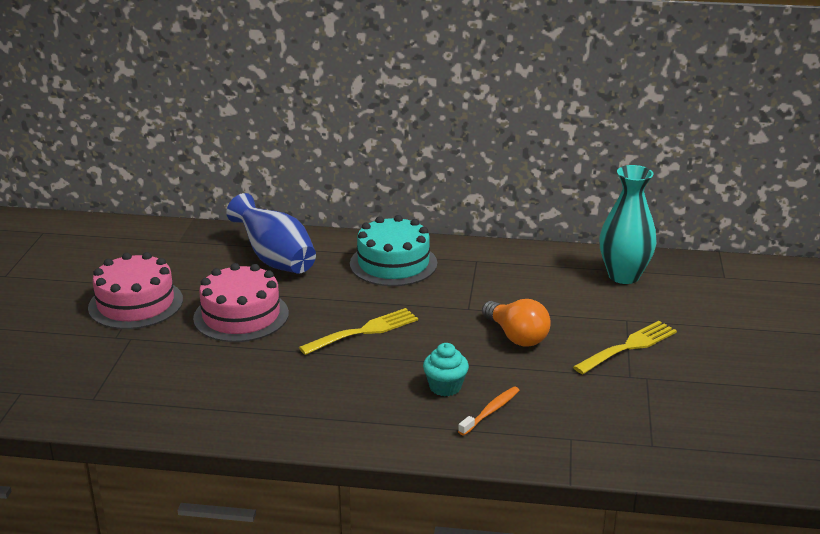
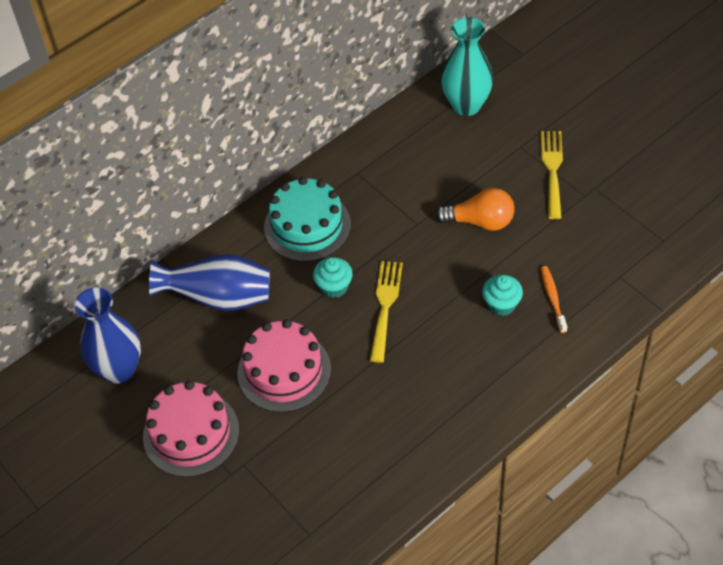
camera: 45 degrees left, 25 degrees up
(161, 251) = (119, 369): none -> blue vase
(351, 300) = (334, 287): none -> turquoise cupcake

